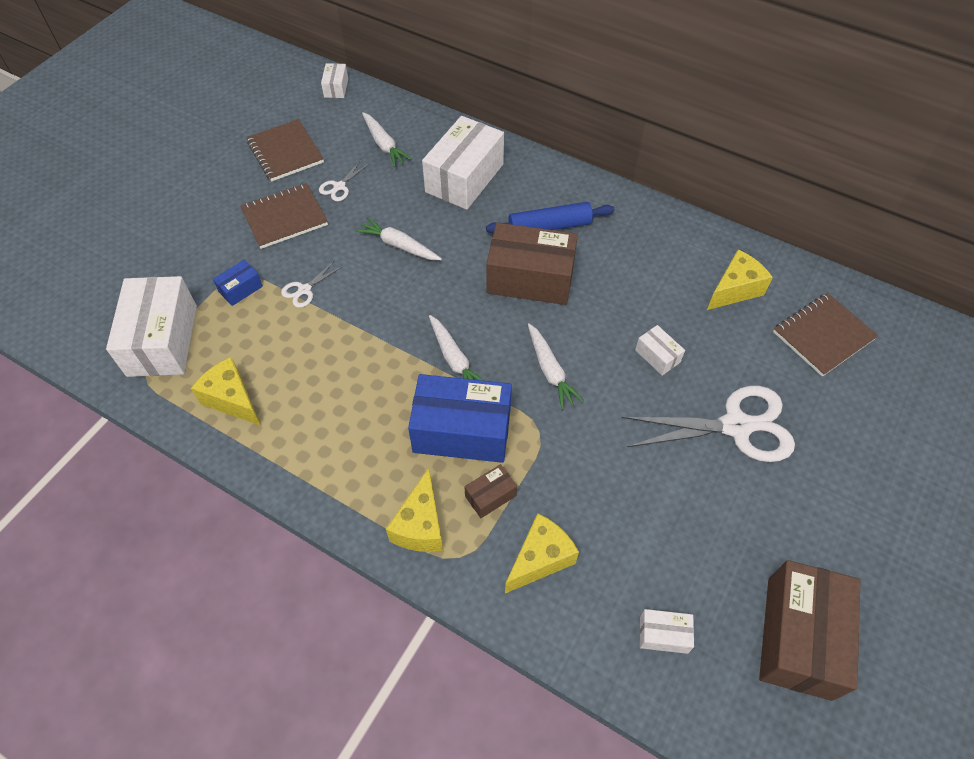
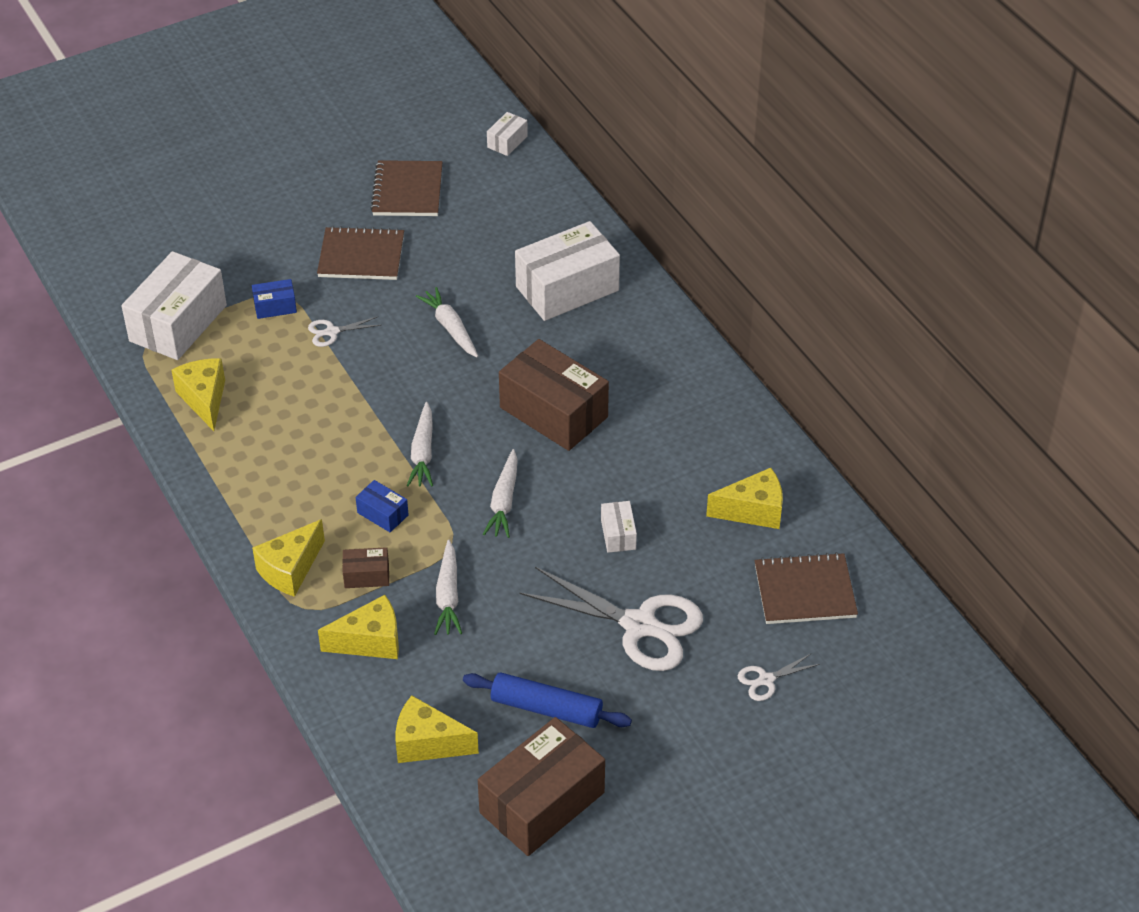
camera: 30 degrees right, 10 degrees down
(339, 187) = (435, 247): white scissors -> white scissors (766, 680)
(384, 145) = (511, 222): white carrot -> white carrot (448, 595)
(462, 431) = (382, 514): blue box -> blue box, size x0.45
(549, 226) = (615, 371): blue rolling pin -> blue rolling pin (546, 708)
(663, 634) = (427, 743): white box -> yellow cheese

